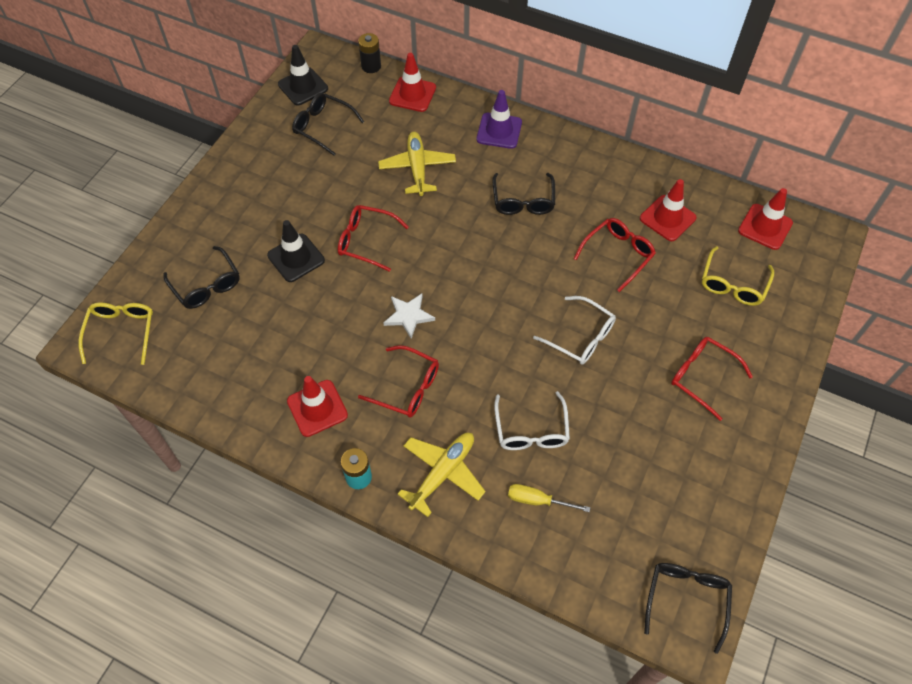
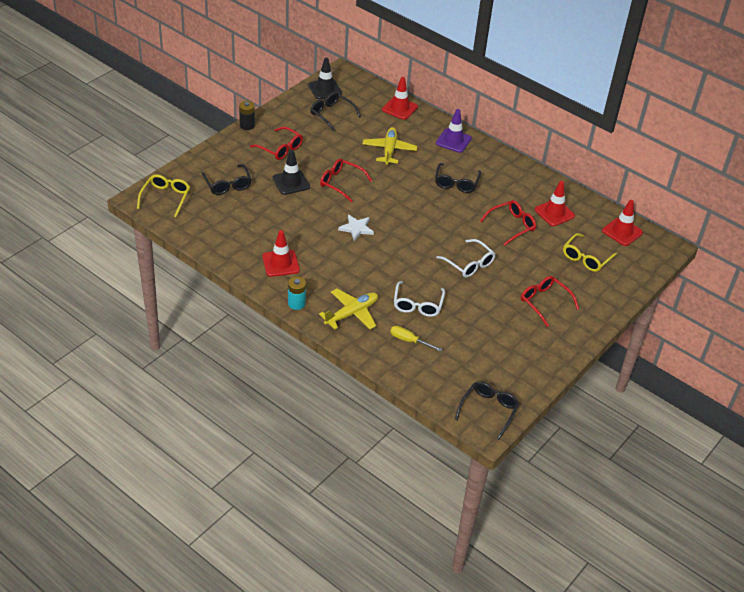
camera: 10 degrees right, 15 degrees down
(371, 66) = (376, 87): black battery -> black battery (247, 125)
(407, 388) = (343, 265): red glasses -> red glasses (280, 149)

